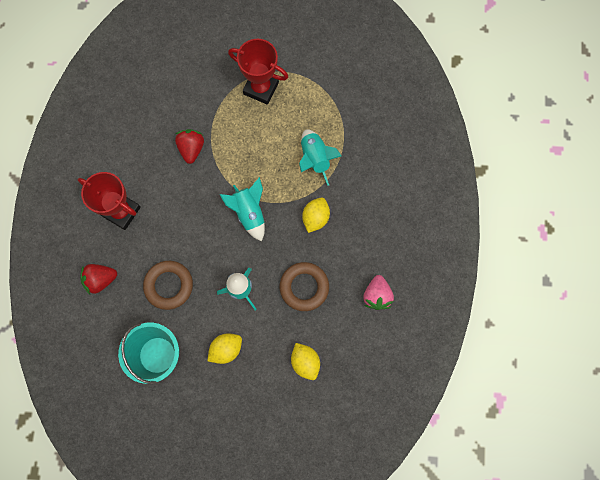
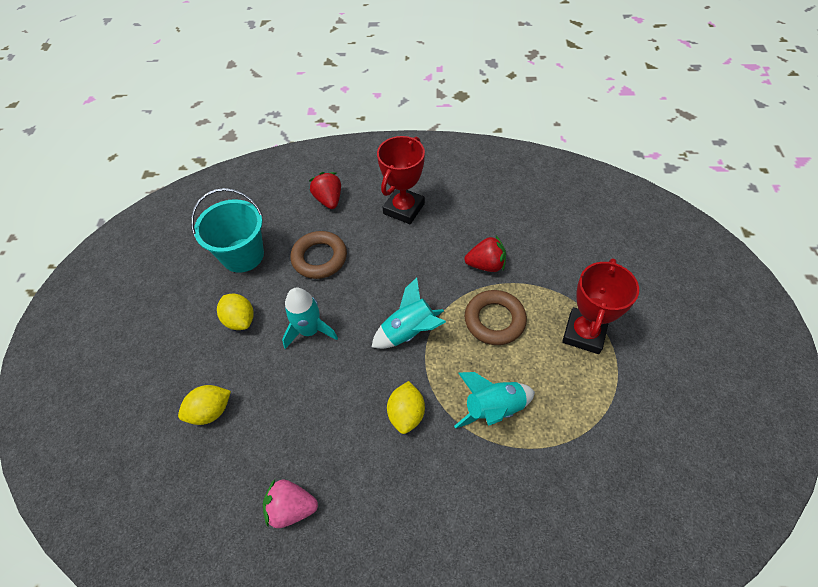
camera: 90 degrees right, 20 degrees down
(304, 287) = (310, 404): brown ring -> brown ring (494, 320)
(315, 218) = (406, 414): yellow lemon -> yellow lemon turned 75 degrees clockwise

